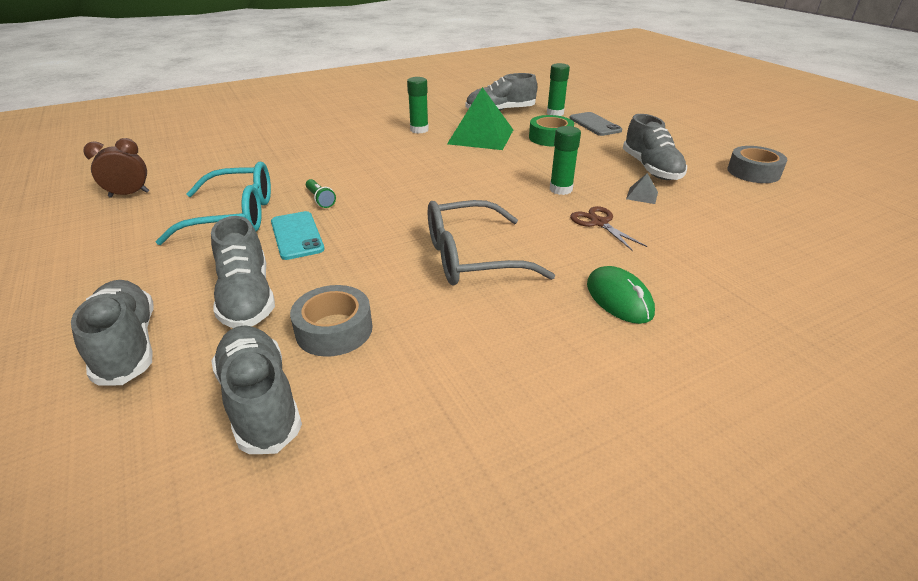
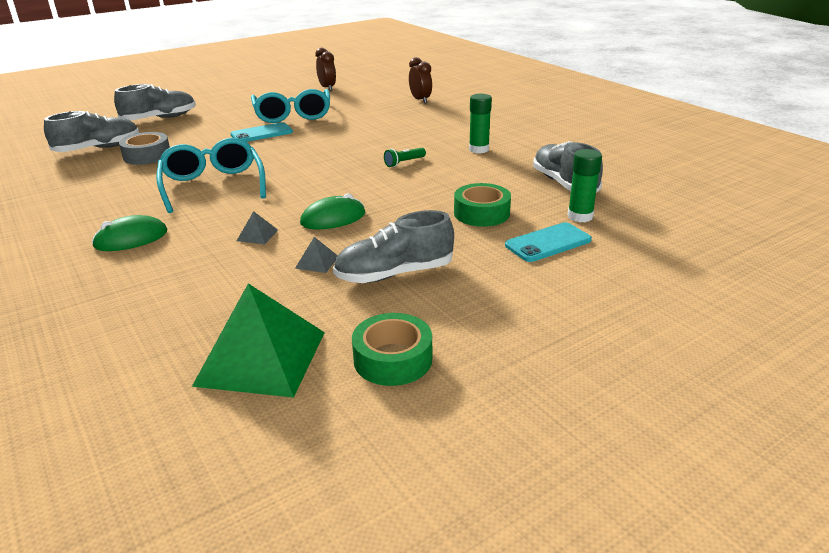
camera: 85 degrees right, 5 degrees down
(247, 298) = (191, 133): grey shoe -> none
(251, 144) = (420, 100): none -> brown clock
(320, 199) = (316, 132): green flashlight -> green flashlight (404, 162)
(471, 258) = (213, 185): grey glasses -> turquoise glasses
(481, 136) = (471, 177): green pyramid -> green pyramid (261, 357)
(560, 189) = (333, 218): green glue stick -> green mouse
(594, 124) = (548, 243): grey phone -> turquoise phone
(598, 223) = (257, 235): brown scissors -> grey pyramid
(753, 172) = (393, 359): grey tape -> green tape

